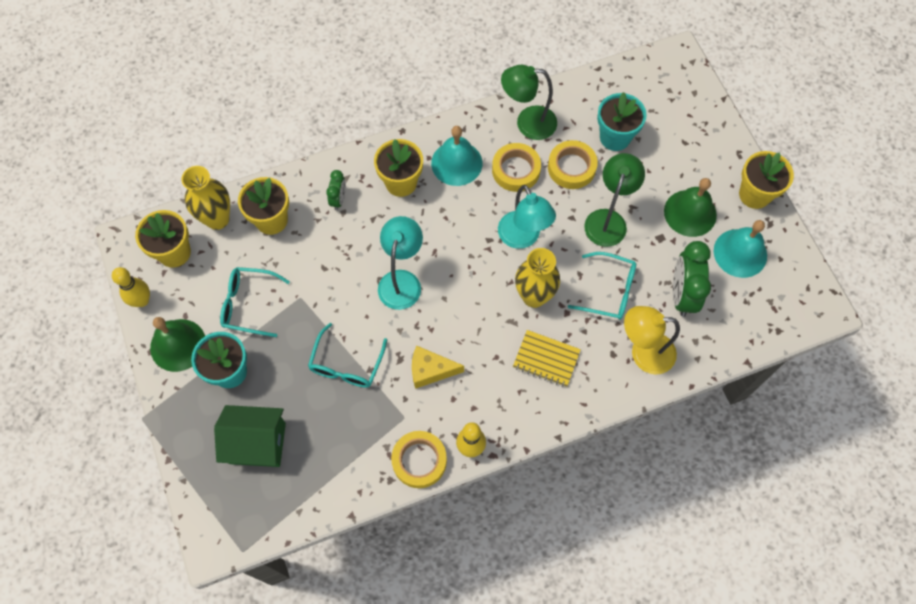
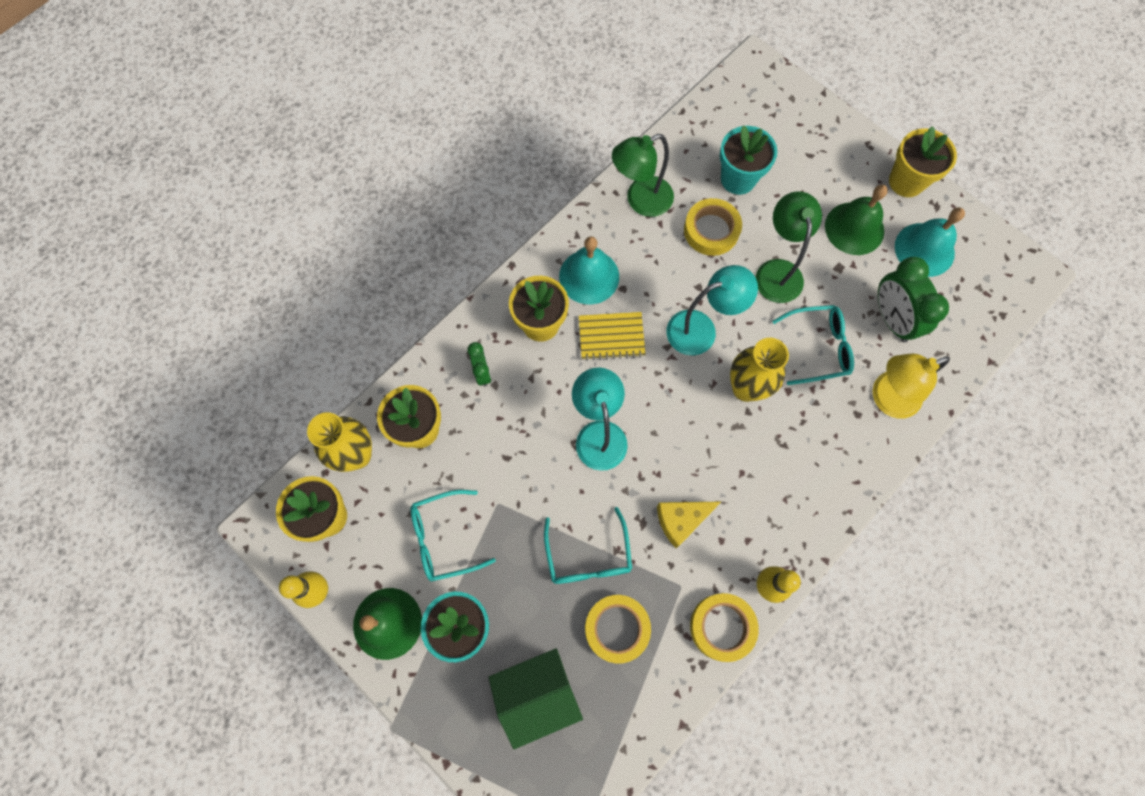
camera: 25 degrees left, 5 degrees up
(516, 170) = (655, 258): yellow tape -> yellow tape (617, 628)
(523, 238) = (701, 329): turquoise lamp -> turquoise lamp turned 60 degrees counterclockwise
(546, 359) = (794, 451): yellow notebook -> yellow notebook (611, 337)

